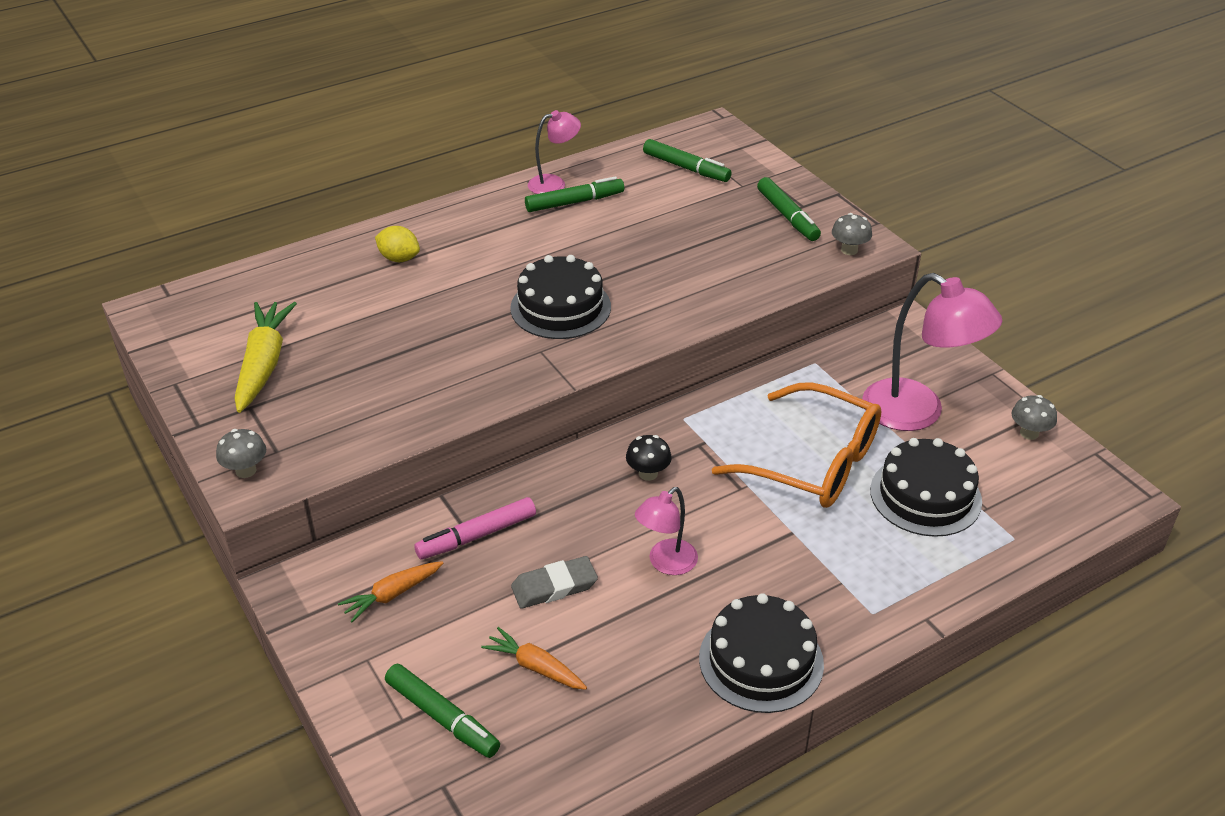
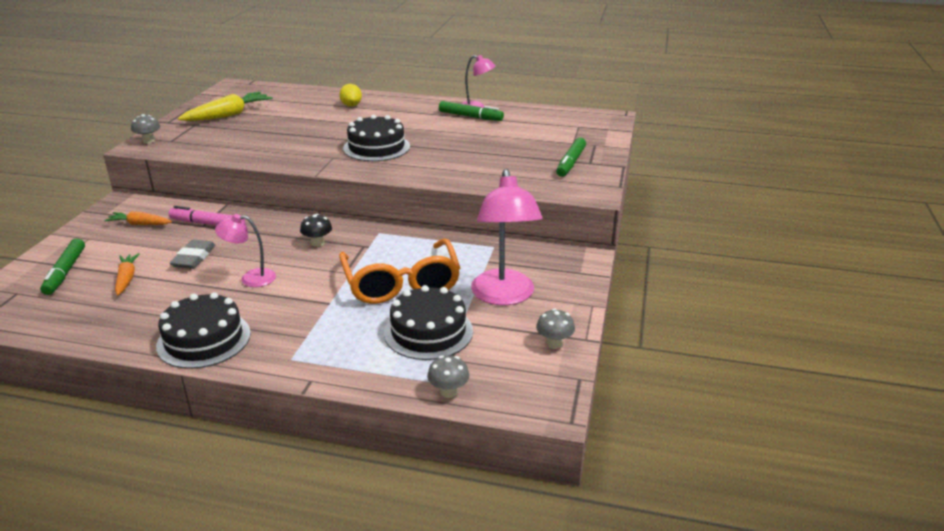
camera: 45 degrees right, 10 degrees down
(554, 586) = (194, 258): grey eraser -> grey eraser turned 75 degrees clockwise
(686, 168) = (557, 125): green marker -> none
(849, 250) = (575, 189): grey mushroom -> grey mushroom (448, 392)

